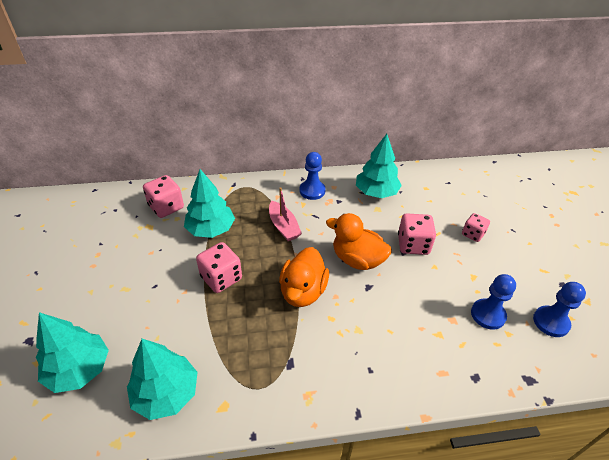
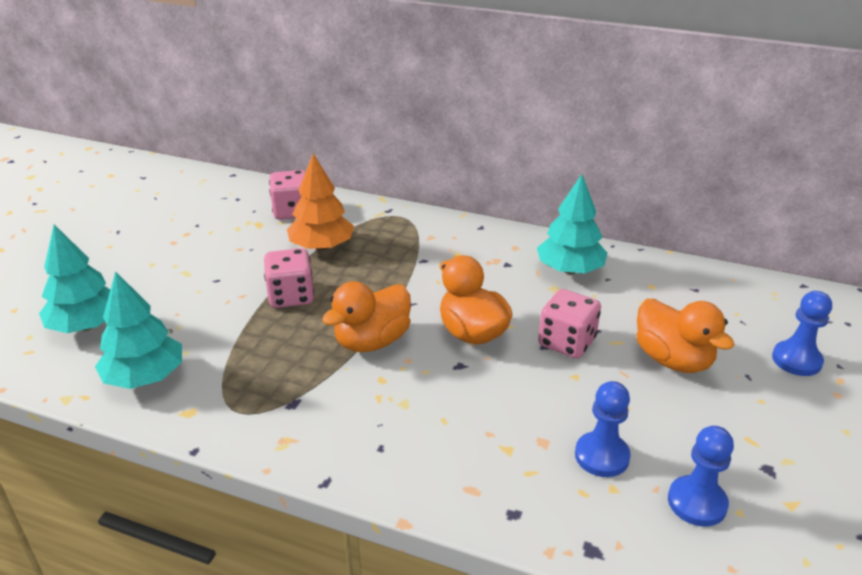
camera: 30 degrees right, 10 degrees down
(211, 229) = (322, 247): turquoise tree -> orange tree
(283, 226) = (409, 269): pink boat -> none
(312, 191) = (481, 243): blue pawn -> blue pawn (796, 360)
(472, 234) = (673, 360): pink dice -> orange duck

